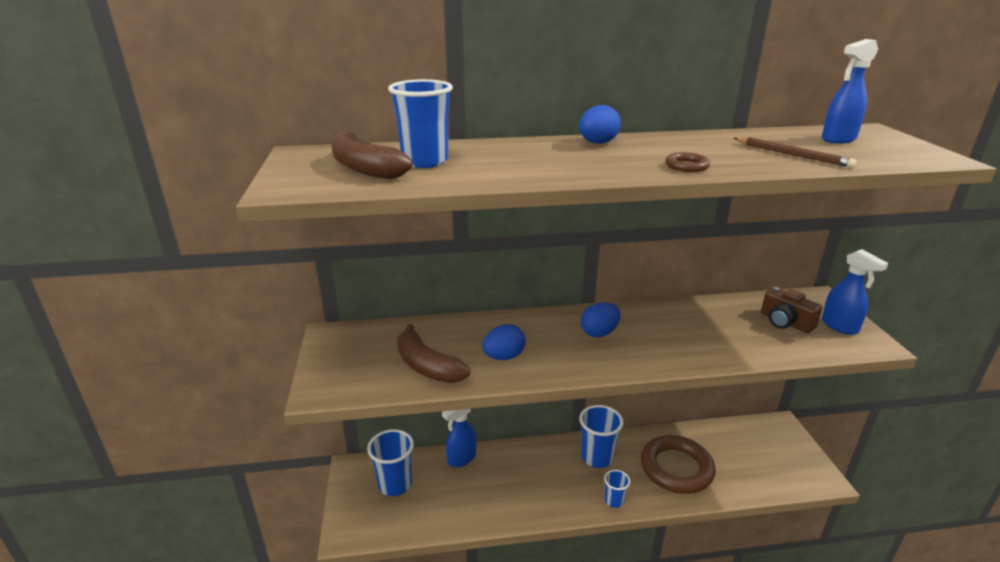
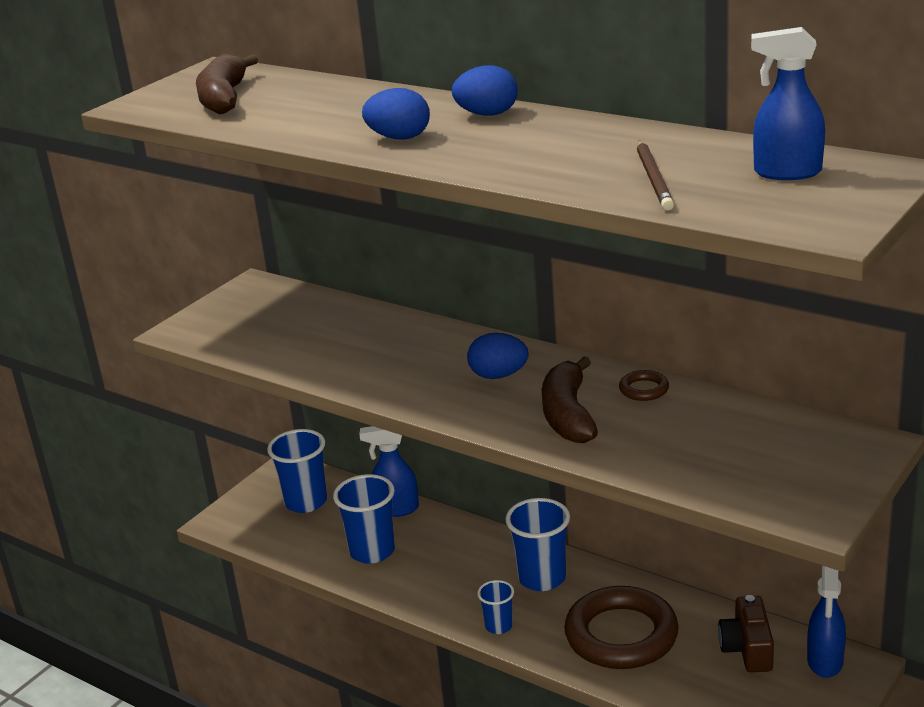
camera: 45 degrees right, 0 degrees up
(425, 161) = (284, 101): blue cup -> blue cup (372, 551)
(427, 366) = (287, 343): brown banana -> brown banana (568, 415)
(504, 357) = (365, 361): blue egg -> blue egg (399, 138)
(686, 166) = (496, 163): brown ring -> brown ring (644, 389)
(785, 322) = (748, 449): brown camera -> brown camera (747, 648)
(840, 326) = (815, 482): blue spray bottle -> blue spray bottle (825, 662)

